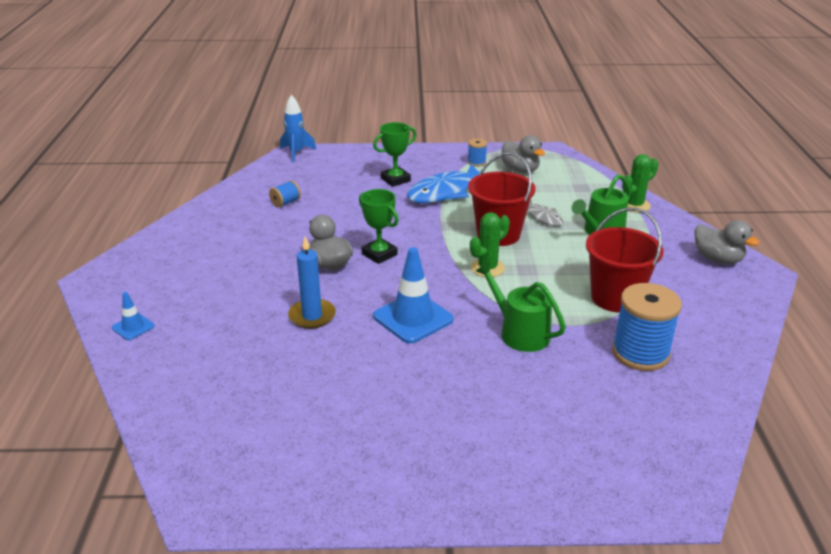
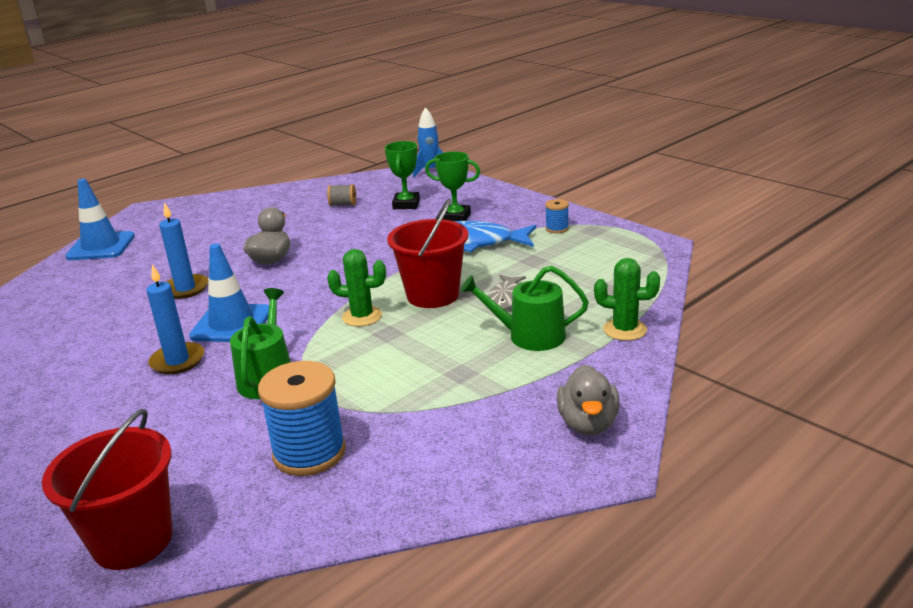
camera: 50 degrees right, 5 degrees down
(133, 327) = (101, 246): blue traffic cone -> blue traffic cone, size x1.96
(285, 202) = (343, 204): blue spool -> grey spool
(379, 254) = (315, 268): green trophy -> green trophy (406, 204)
(437, 360) = (177, 361): none -> blue candle
(520, 170) = (583, 250): grey duck -> none
(615, 298) = (401, 397): red bucket -> red bucket (132, 540)

